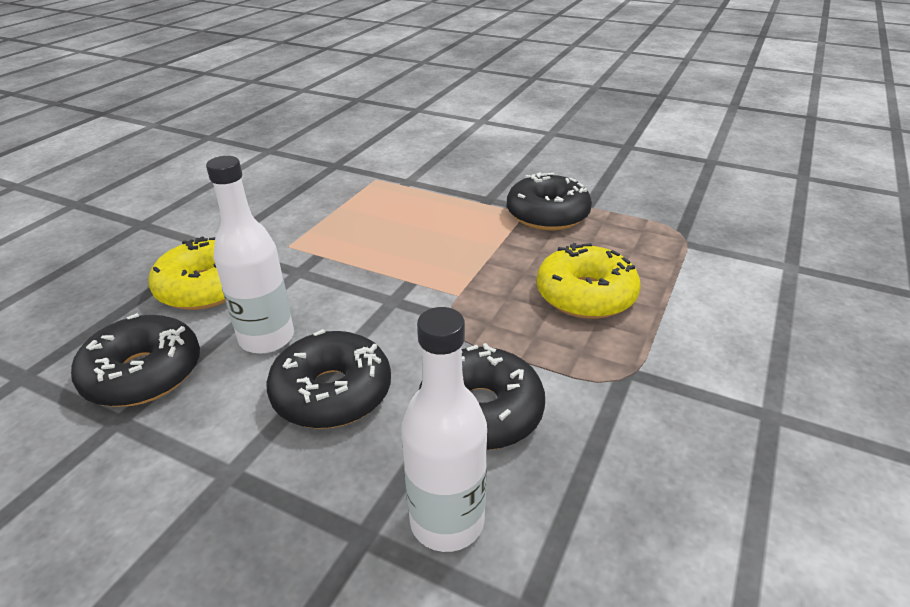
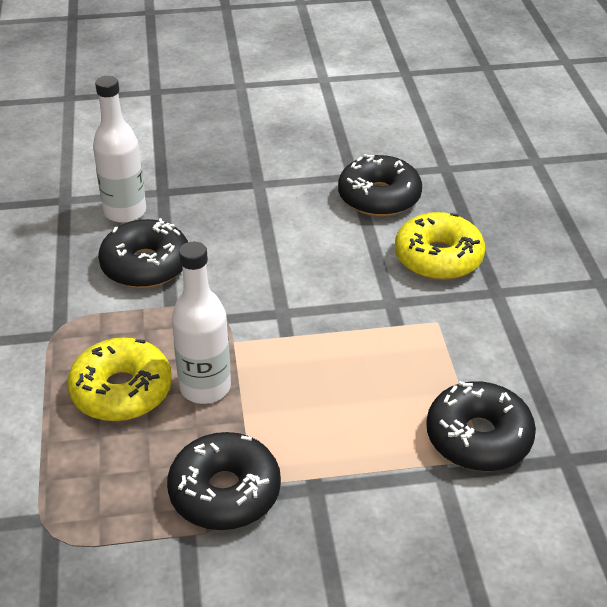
camera: 145 degrees right, 5 degrees up
(267, 338) = (336, 246): white bottle -> white bottle (205, 387)
(332, 393) = (250, 236): black donut -> black donut (478, 437)

